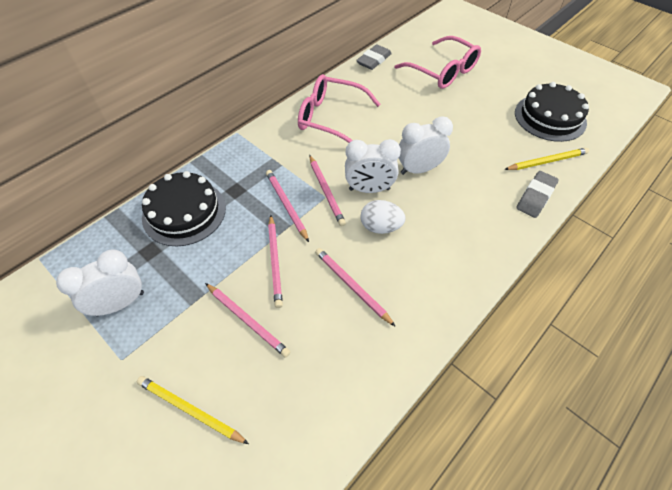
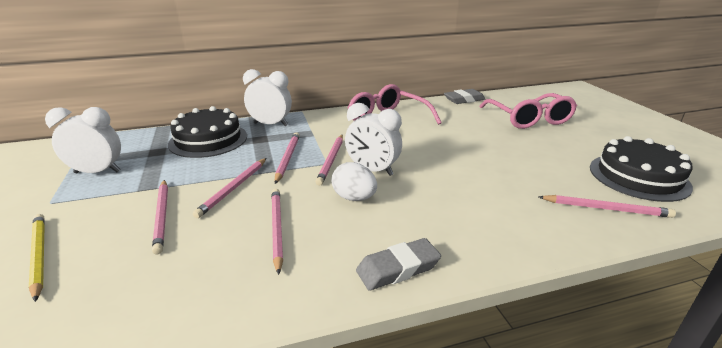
camera: 30 degrees right, 25 degrees down
(418, 169) = (437, 172): white clock -> white clock (270, 124)
(535, 197) = (564, 233): grey eraser -> grey eraser (398, 269)
(546, 161) = (605, 208): yellow pencil -> pink pencil

